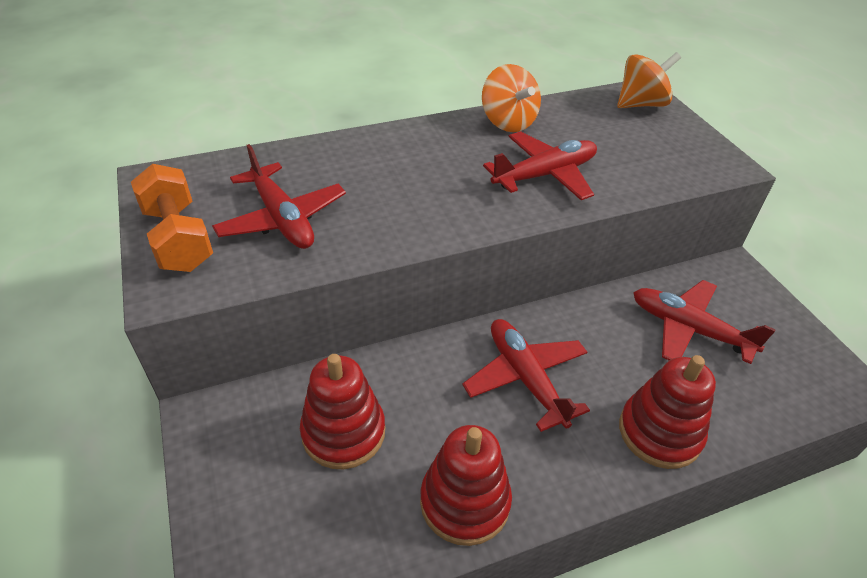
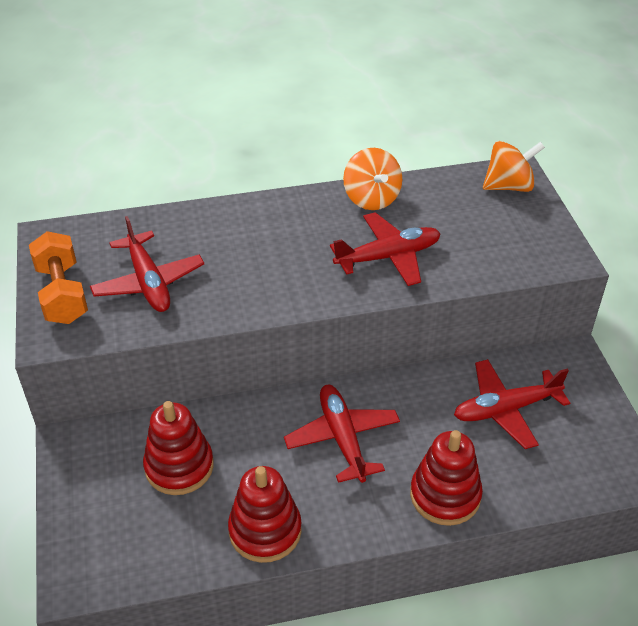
camera: 10 degrees right, 0 degrees up
(688, 329) = (505, 409): red plane -> red plane turned 60 degrees counterclockwise

